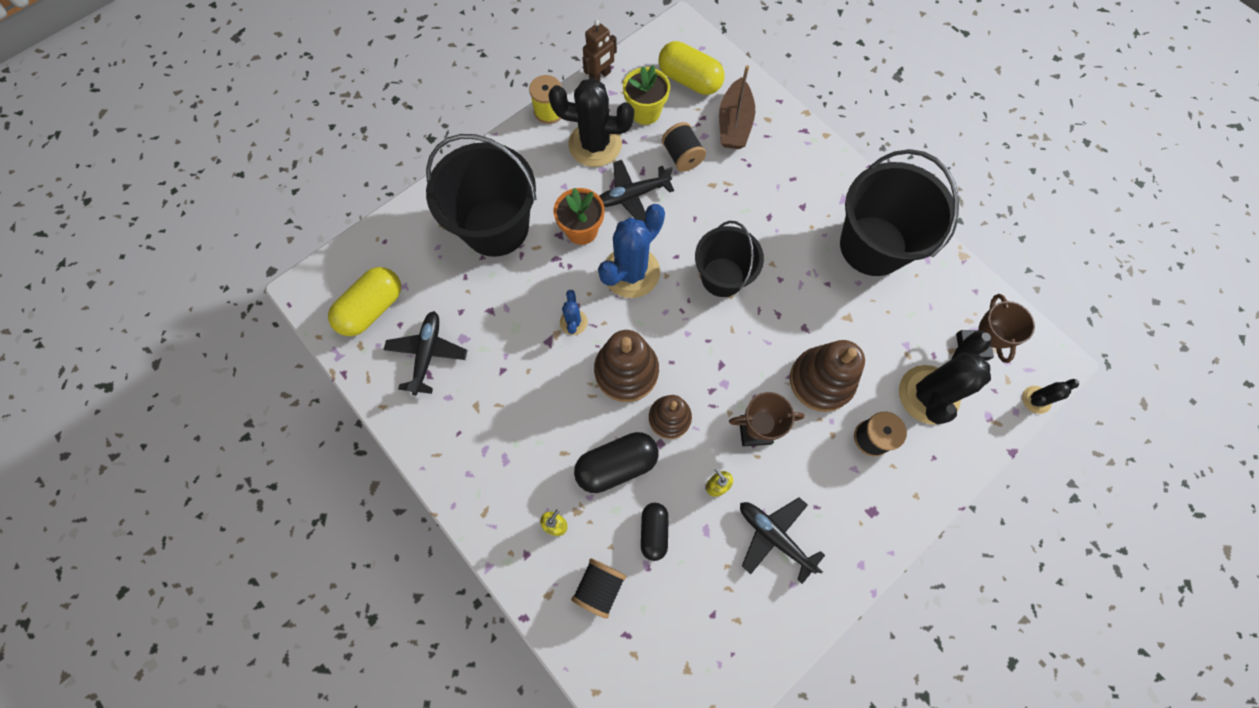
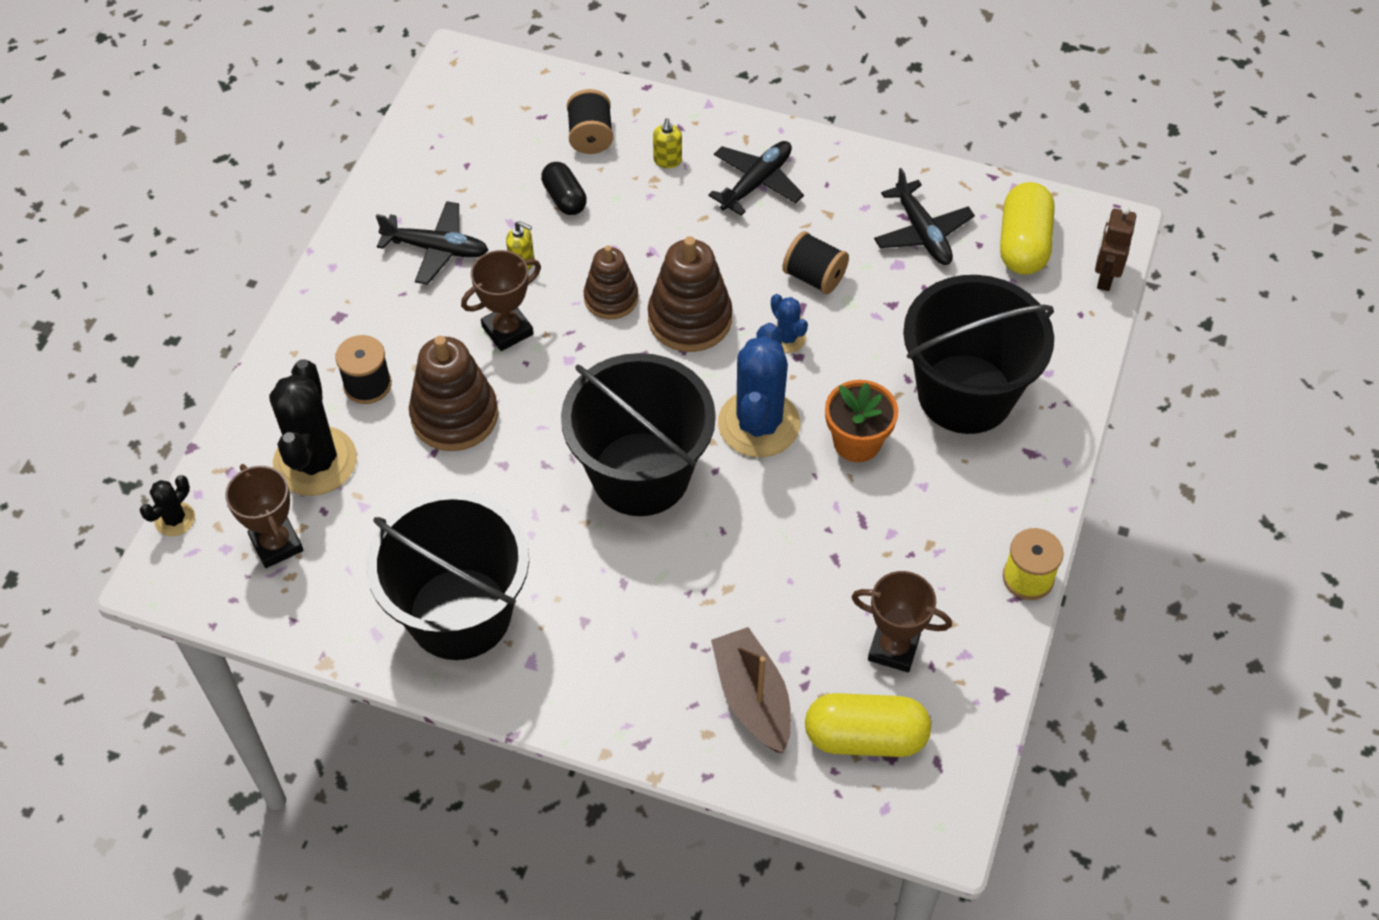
camera: 150 degrees right, 15 degrees down
(595, 145) = (927, 562): black cactus -> none
(600, 76) = (1001, 671): brown robot -> brown robot (1104, 277)
(617, 465) = (640, 232): black capsule -> none
(632, 196) = (825, 518): black plane -> black plane (757, 183)
(645, 112) = (893, 648): yellow flower pot -> brown trophy
(682, 156) = (795, 607): black spool -> black spool (814, 277)
(722, 277) = (640, 474): black bucket -> black bucket, size x1.57

